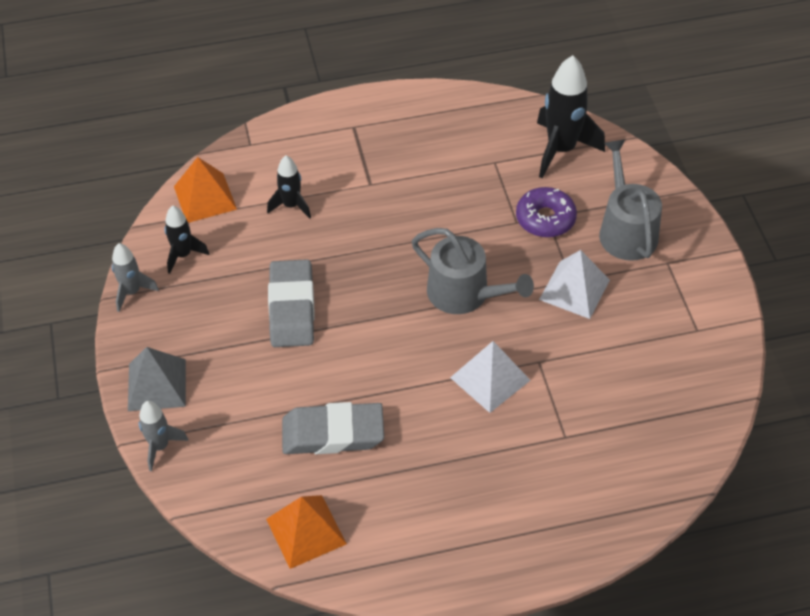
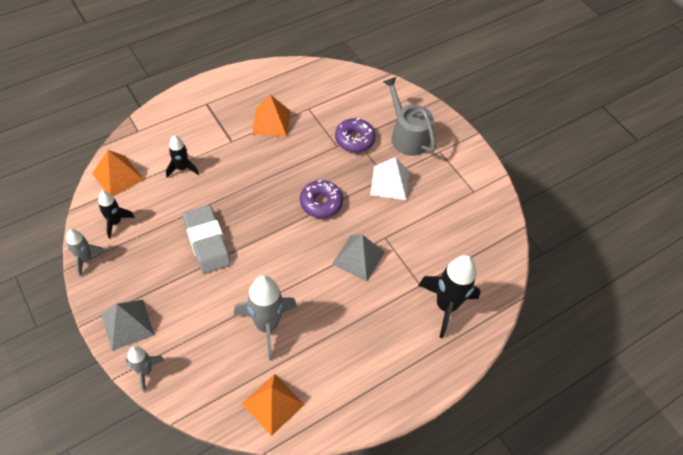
camera: 25 degrees left, 5 degrees up
(333, 433) = (267, 325): grey eraser -> grey rocket
(434, 170) = (271, 122): none -> orange pyramid
(464, 294) = (321, 203): grey watering can -> purple donut
(490, 378) = (358, 257): white pyramid -> grey pyramid
(561, 150) = (348, 91): black rocket -> black rocket (445, 306)

